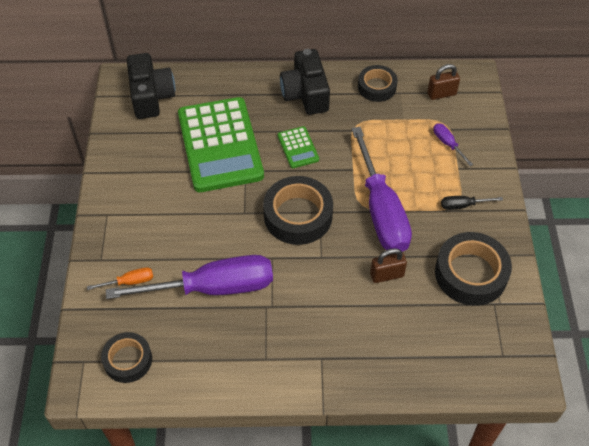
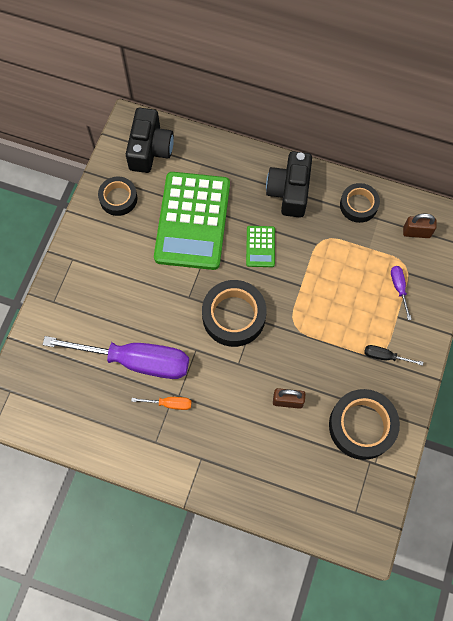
camera: 20 degrees right, 15 degrees up
(128, 360) = (45, 403): black tape -> black tape (118, 198)
(130, 282) = (70, 331): orange screwdriver -> orange screwdriver (170, 404)
(381, 211) = (309, 337): purple screwdriver -> none

